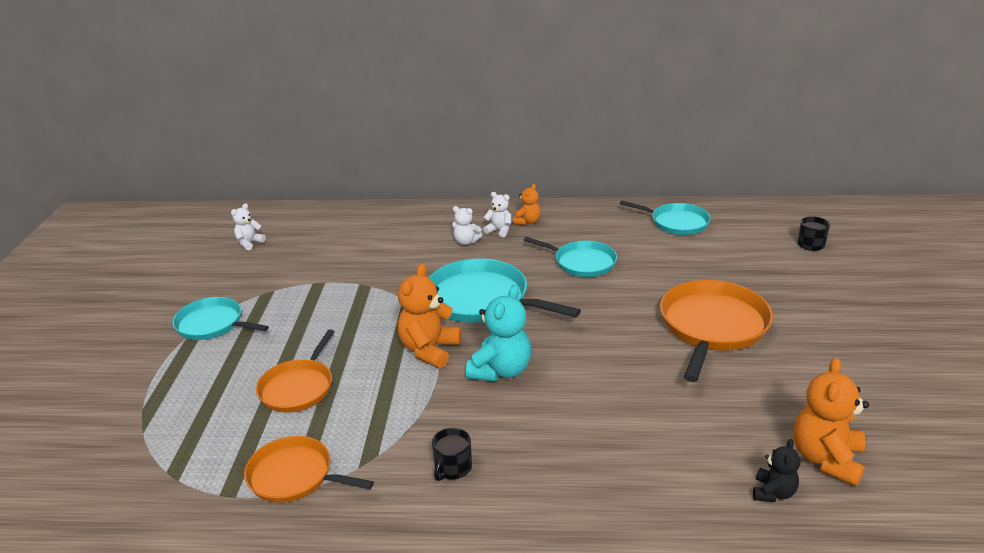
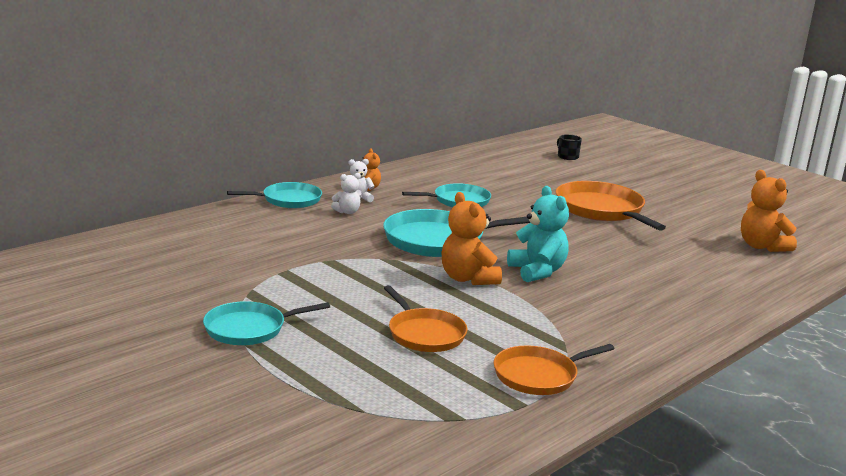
camera: 50 degrees left, 10 degrees down
(249, 243) = (139, 268): white teddy bear -> none
(452, 468) = (618, 326): black mug -> none
(676, 222) = (470, 164): turquoise pan -> turquoise pan (288, 200)
(773, 493) = (770, 268): black teddy bear -> none

